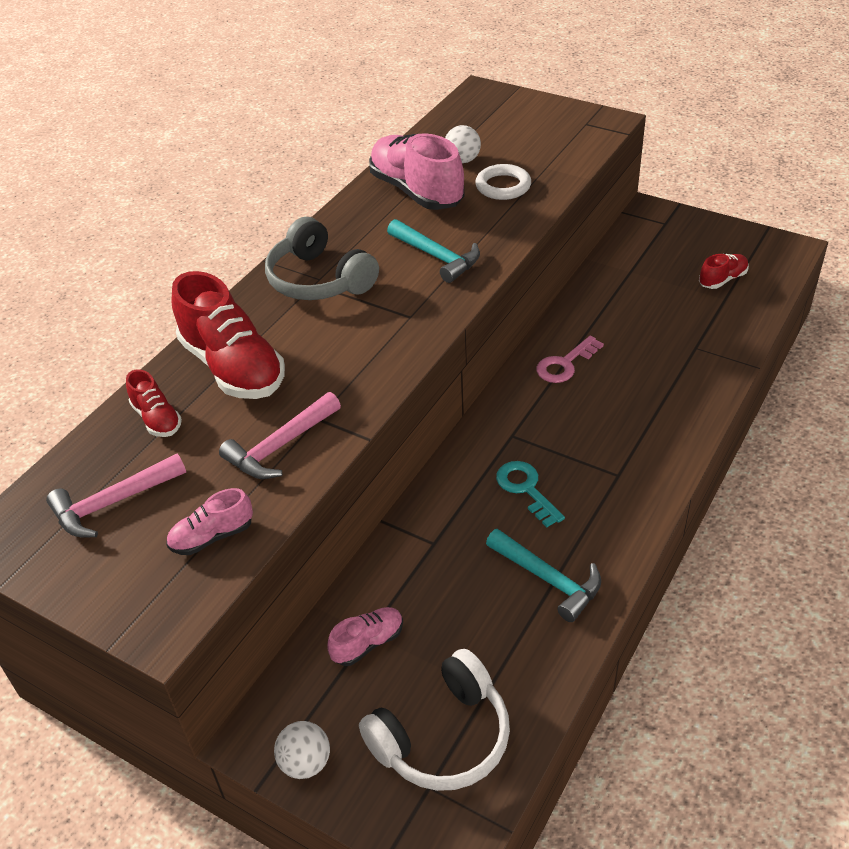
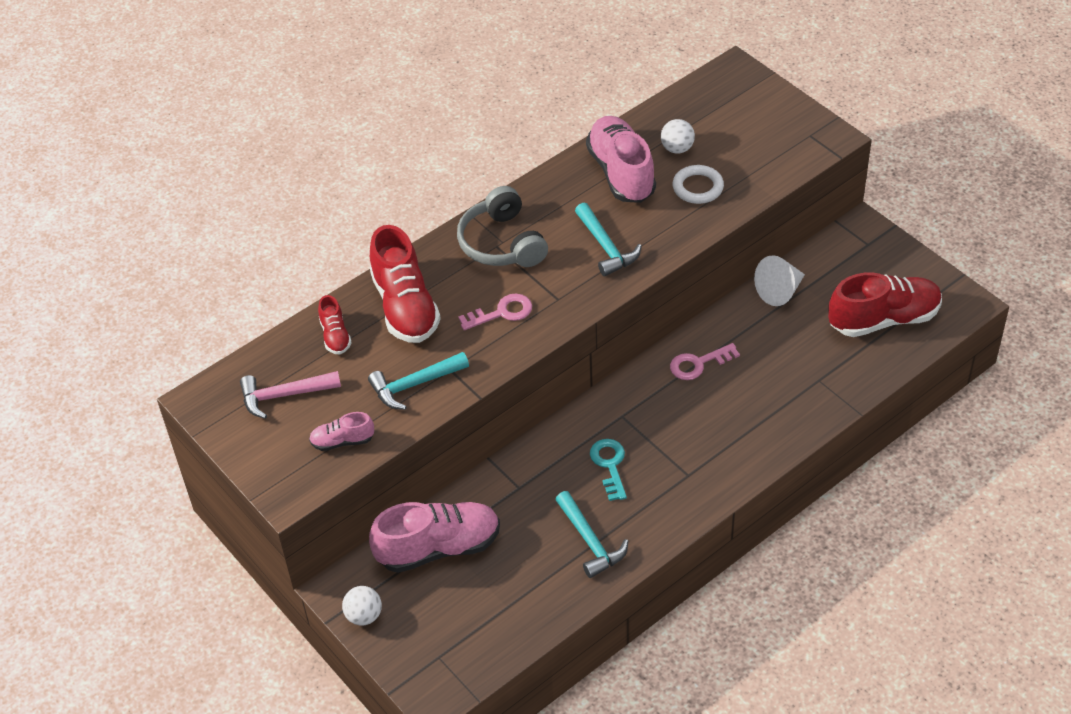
camera: 20 degrees right, 5 degrees up
(280, 446) = (414, 385): pink hammer -> turquoise hammer
(352, 345) = (501, 313): none -> pink key
(368, 643) = (439, 548): pink shoe -> pink shoe, size x2.03
(443, 737) = (462, 628): white headphones -> none
(607, 281) = (779, 291): none -> white cone
(722, 279) = (884, 319): red shoe -> red shoe, size x2.03

